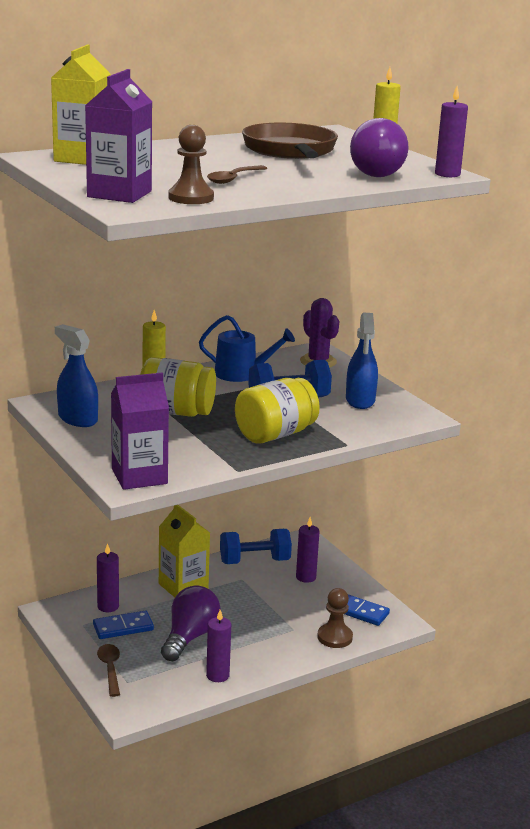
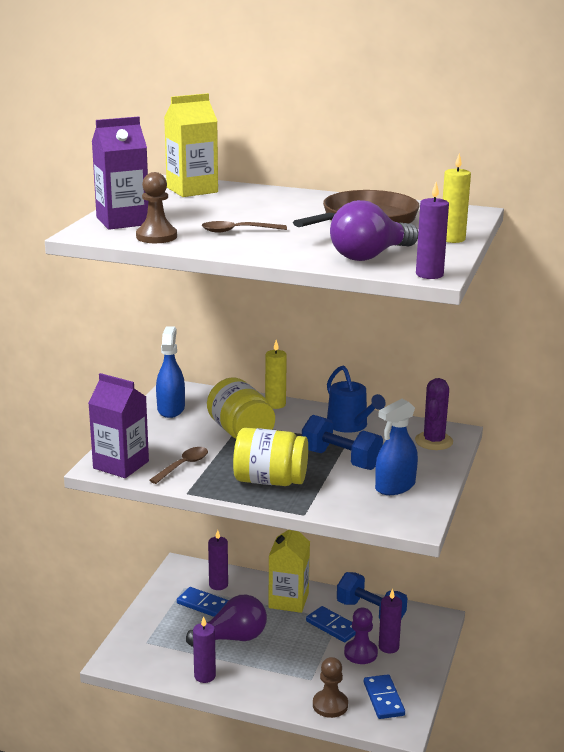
camera: 50 degrees right, 0 degrees up
(110, 669) = (151, 627): brown spoon -> brown spoon (183, 465)
(246, 586) = (333, 626): none -> blue domino
(295, 592) = (360, 653): none -> purple pawn

